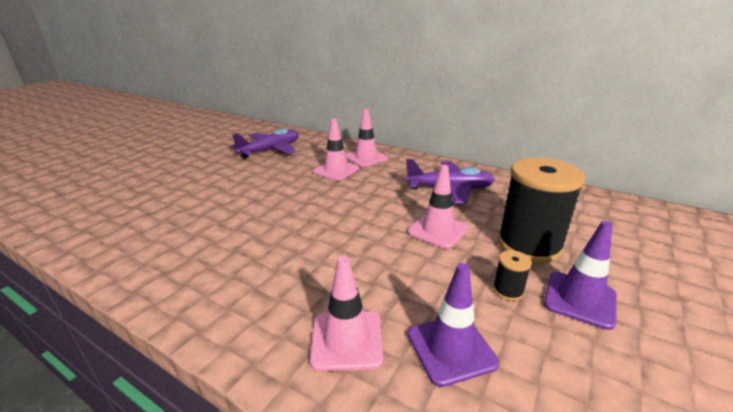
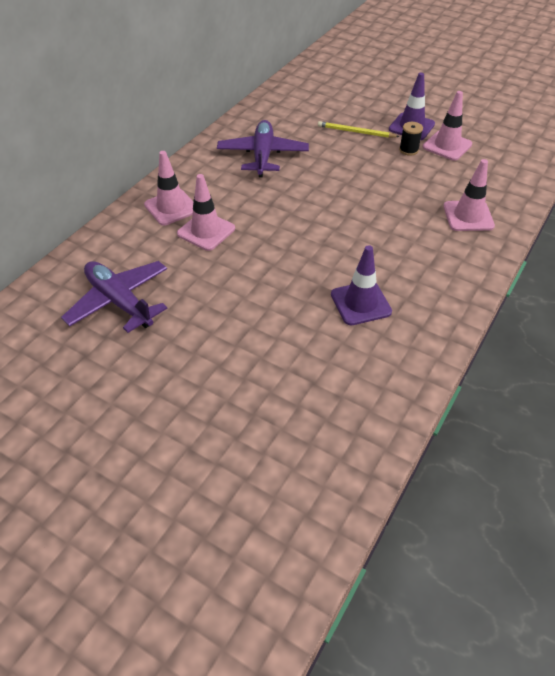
camera: 90 degrees left, 20 degrees up
(438, 230) = (338, 170): pink traffic cone -> pink traffic cone (447, 146)
(451, 349) = (463, 177): purple traffic cone -> purple traffic cone (360, 303)
(529, 245) = (355, 132): black spool -> yellow pencil

